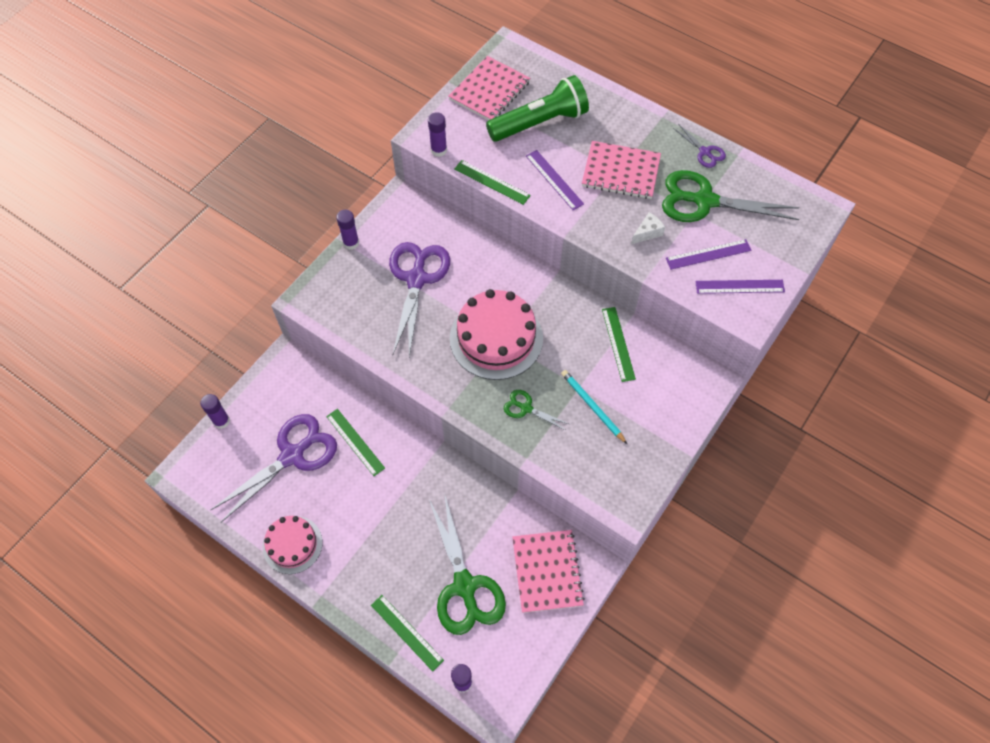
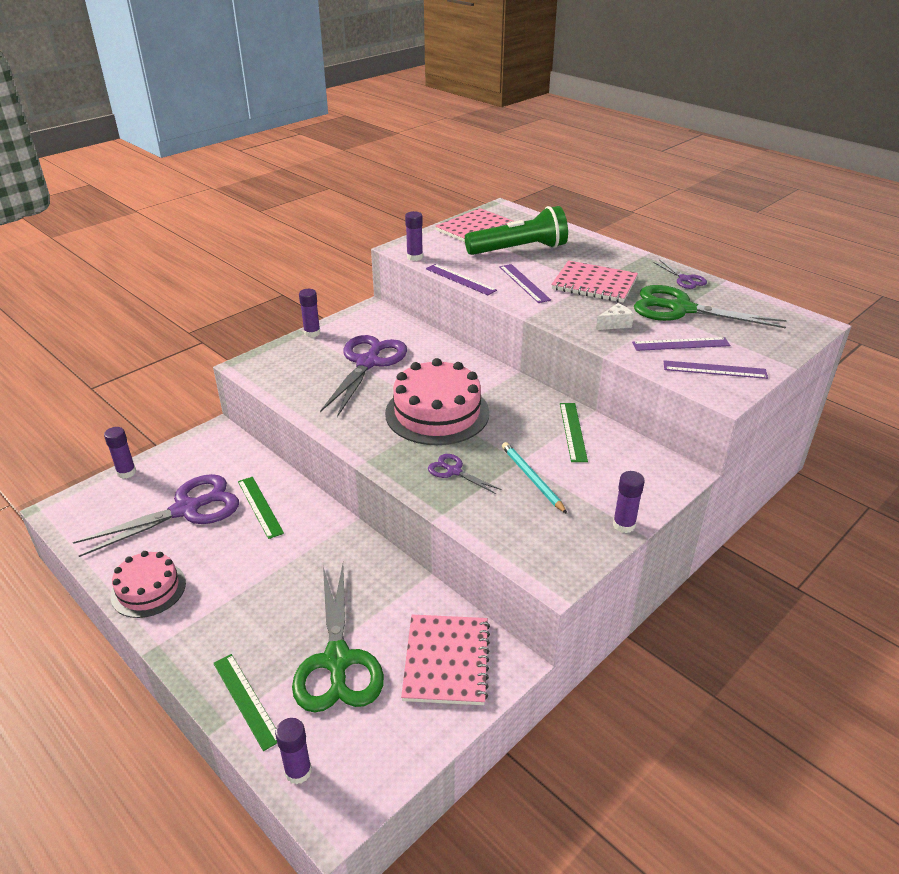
camera: 10 degrees right, 25 degrees down
(492, 182) = (460, 279): green ruler -> purple ruler
(526, 408) = (454, 471): green scissors -> purple scissors
(672, 447) = (624, 525): none -> purple glue stick

